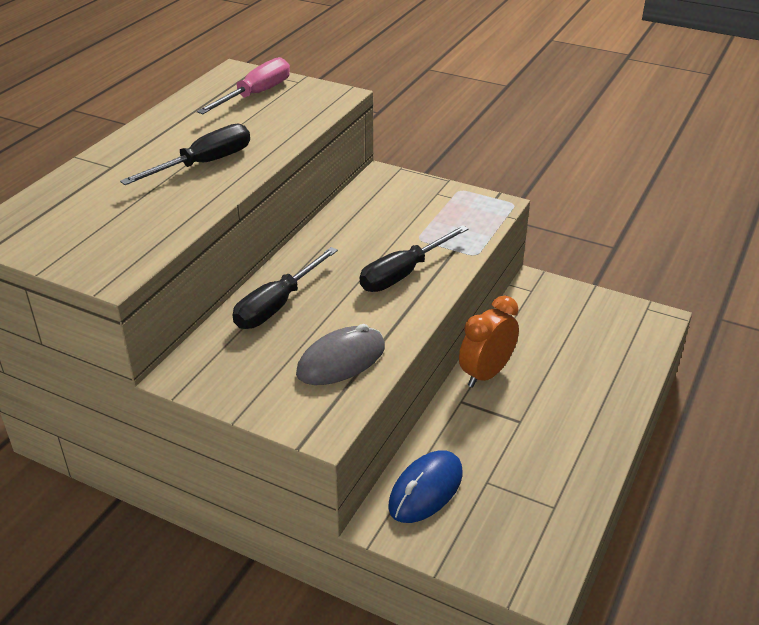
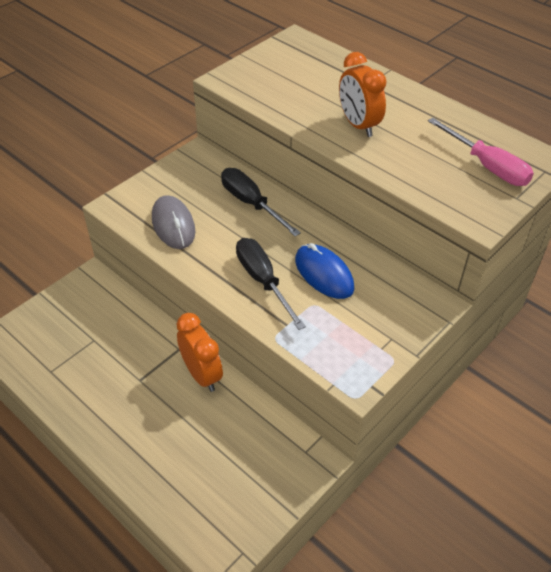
camera: 105 degrees right, 10 degrees up
(204, 164) = (358, 125): black screwdriver -> orange clock
(425, 490) = (105, 305): blue mouse -> blue mouse (324, 274)

